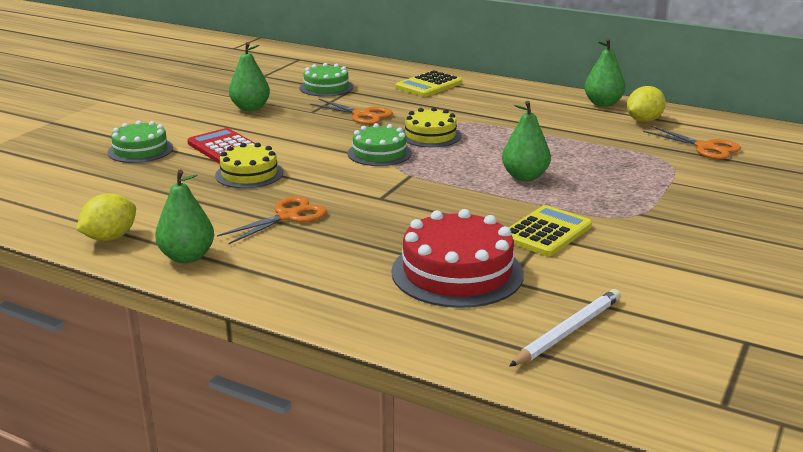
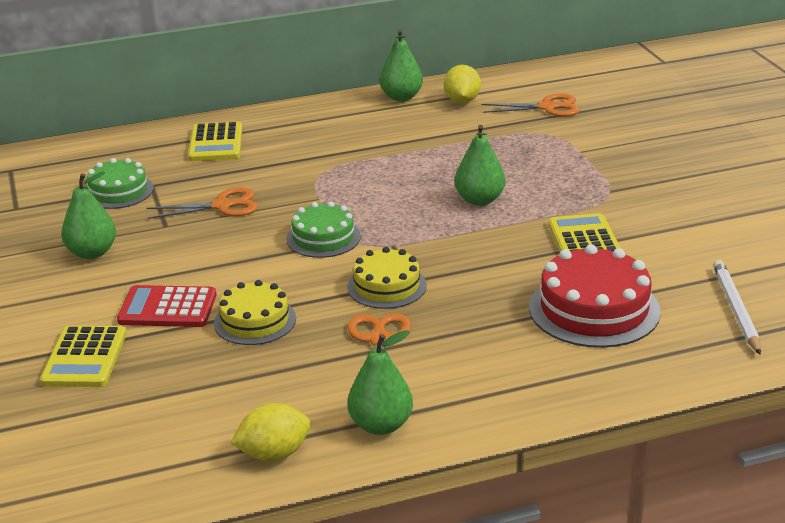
camera: 45 degrees left, 5 degrees up
(110, 238) = (274, 454): yellow lemon -> yellow lemon turned 75 degrees clockwise
(140, 150) = (85, 358): green cake -> yellow calculator
(430, 135) = (328, 197): yellow cake -> yellow cake (387, 286)

